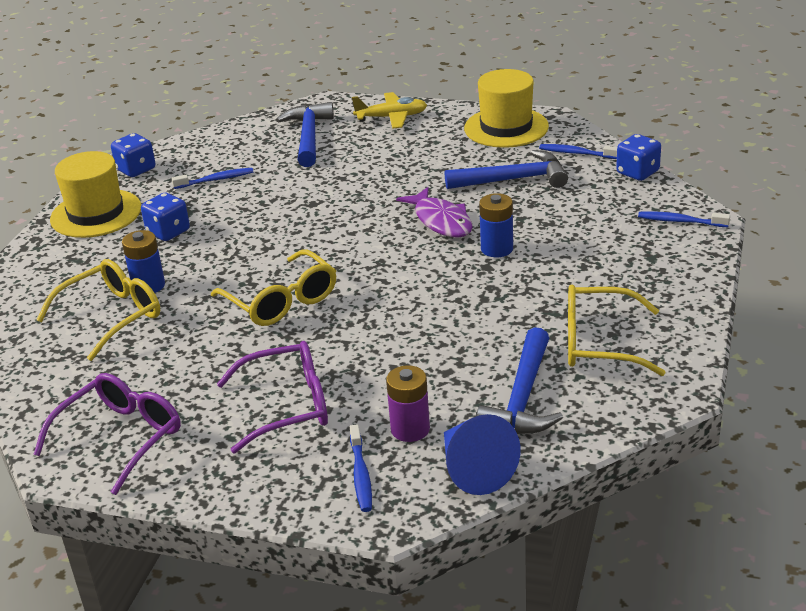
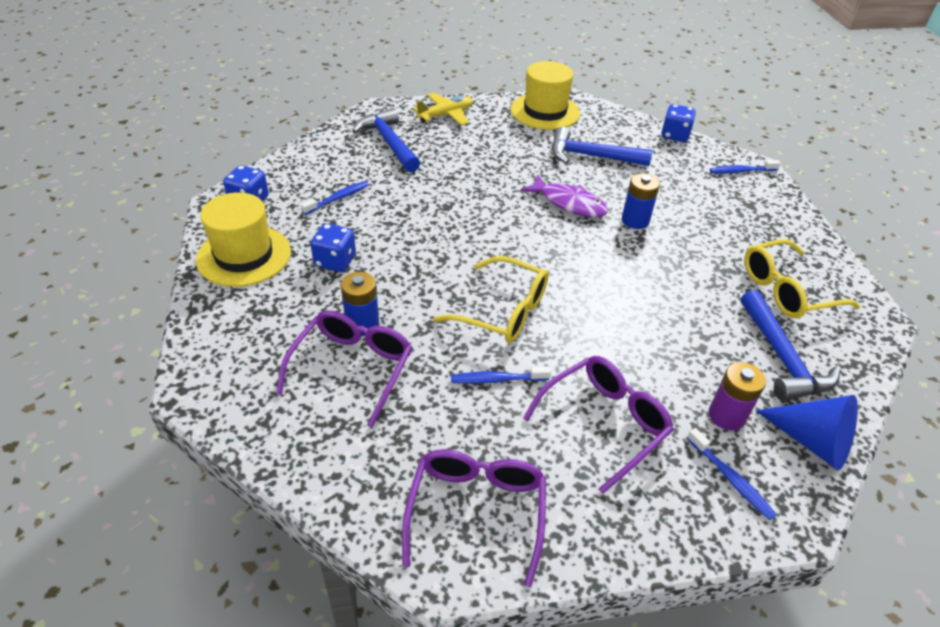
camera: 30 degrees left, 10 degrees up
(112, 316) = (352, 368): yellow glasses -> purple glasses
(513, 180) = (591, 156): blue hammer -> blue hammer turned 135 degrees counterclockwise
(576, 153) = (617, 126): blue toothbrush -> blue toothbrush (497, 379)

